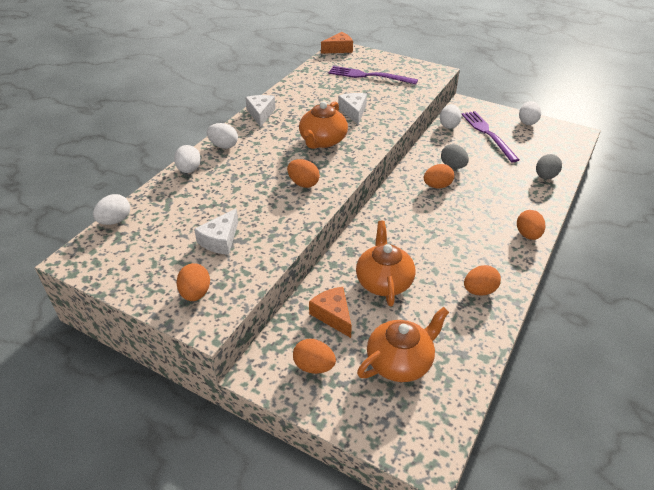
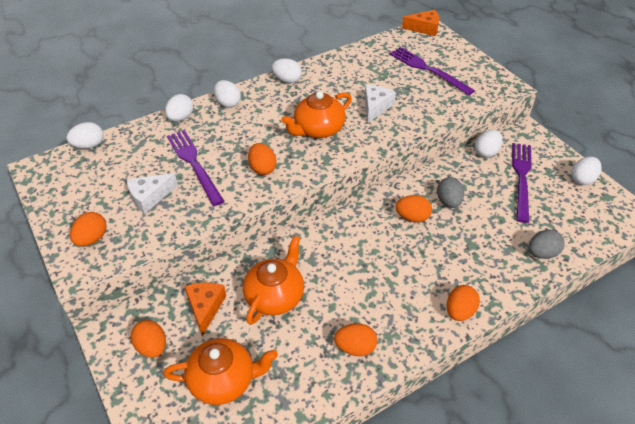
camera: 30 degrees right, 5 degrees up
(238, 201) = (194, 164): none -> purple fork
(260, 114) = (287, 80): white cheese -> white egg

